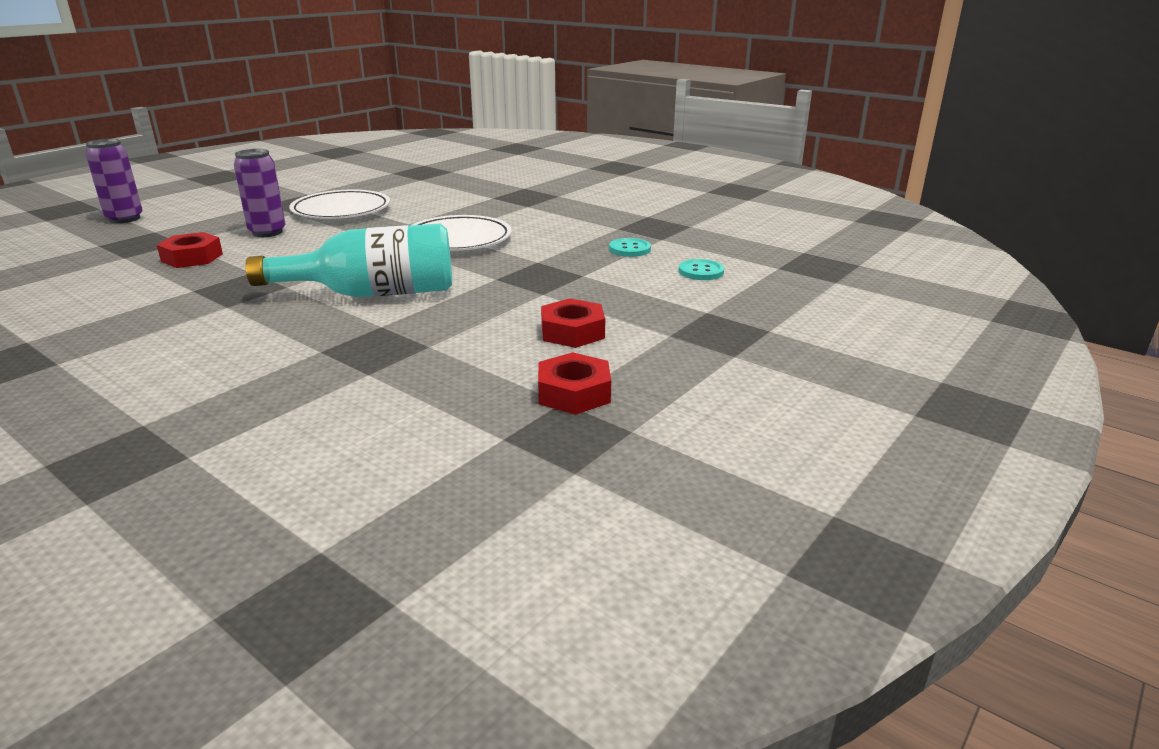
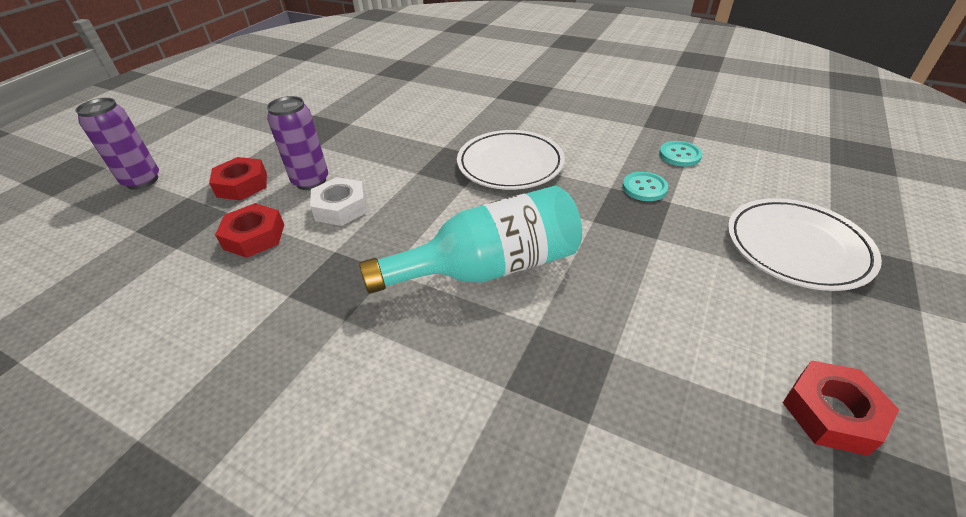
camera: 10 degrees left, 15 degrees up
(279, 249) = (341, 208): none -> white nut
(341, 210) = (364, 135): white plate -> white plate (796, 247)
(572, 332) = (737, 298): red nut -> red nut (242, 185)
(701, 271) = (771, 179): turquoise button -> turquoise button (644, 188)

